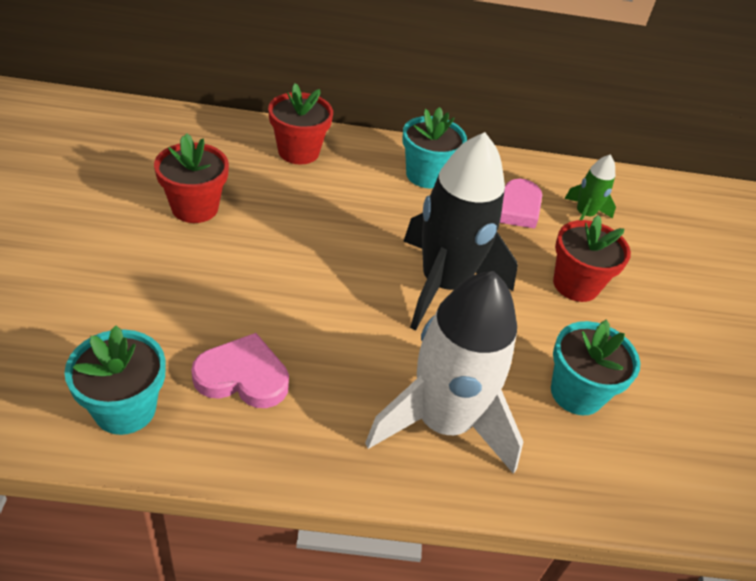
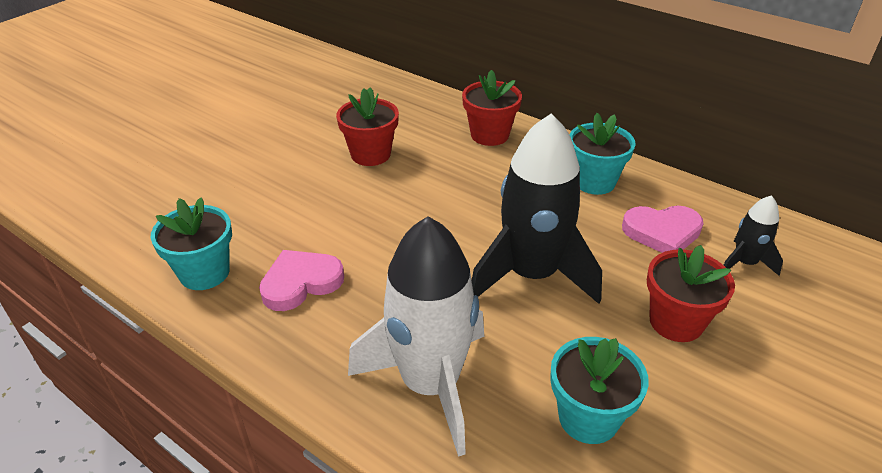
camera: 40 degrees right, 5 degrees down
(243, 376) = (301, 283): pink heart -> pink heart turned 75 degrees counterclockwise
(584, 215) = (744, 263): green rocket -> black rocket

